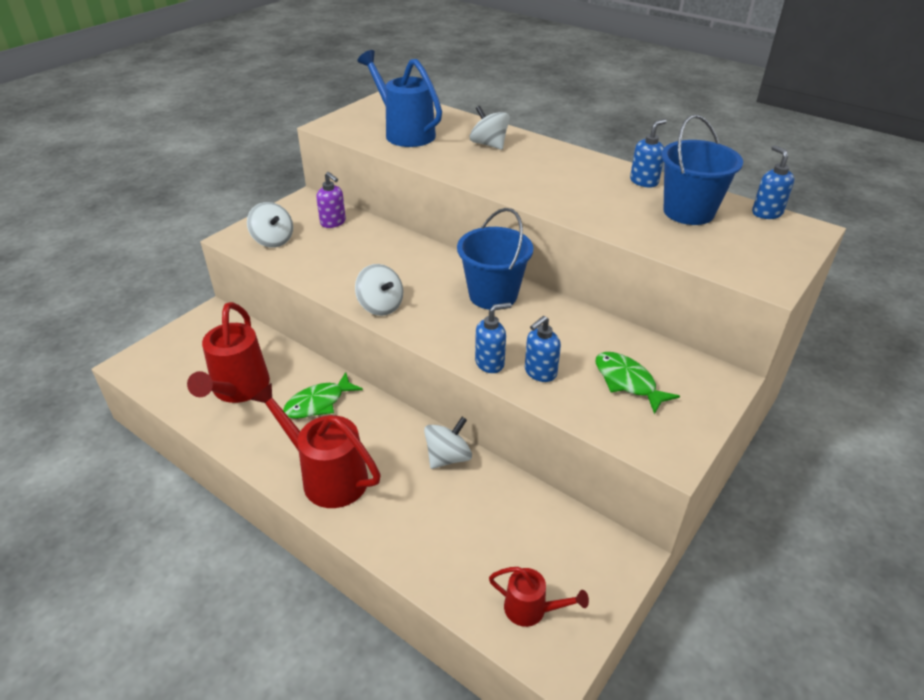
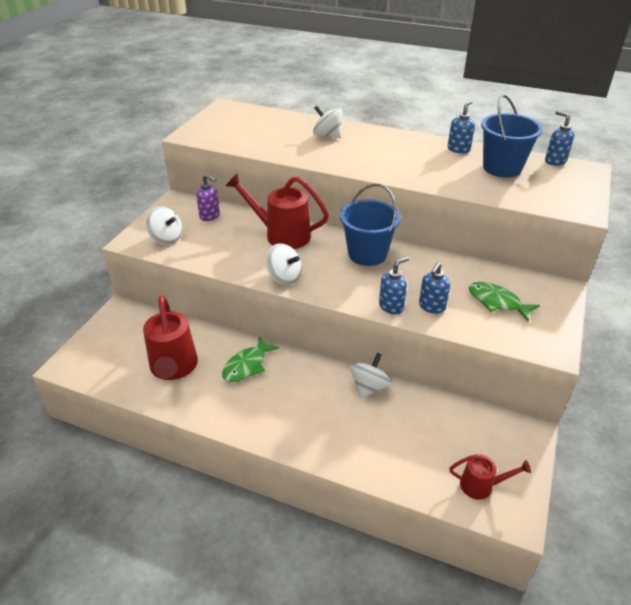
camera: 15 degrees left, 0 degrees up
(327, 476) = (281, 422): red watering can -> red watering can (281, 235)
(405, 133) = (255, 134): blue watering can -> none

